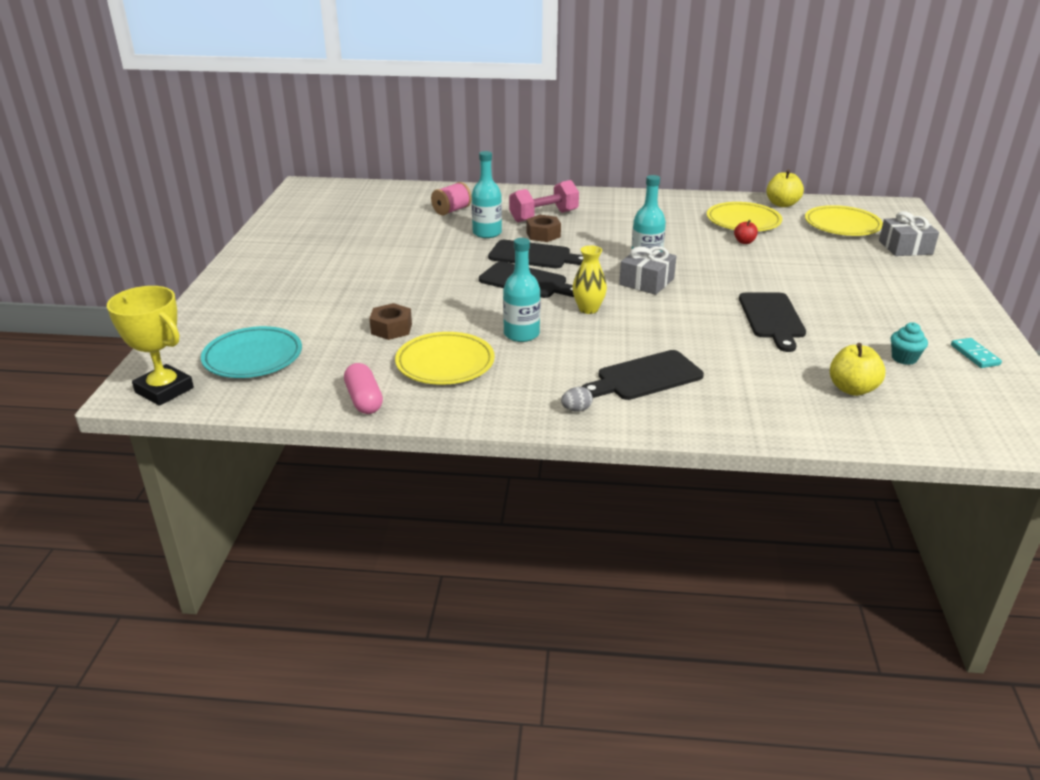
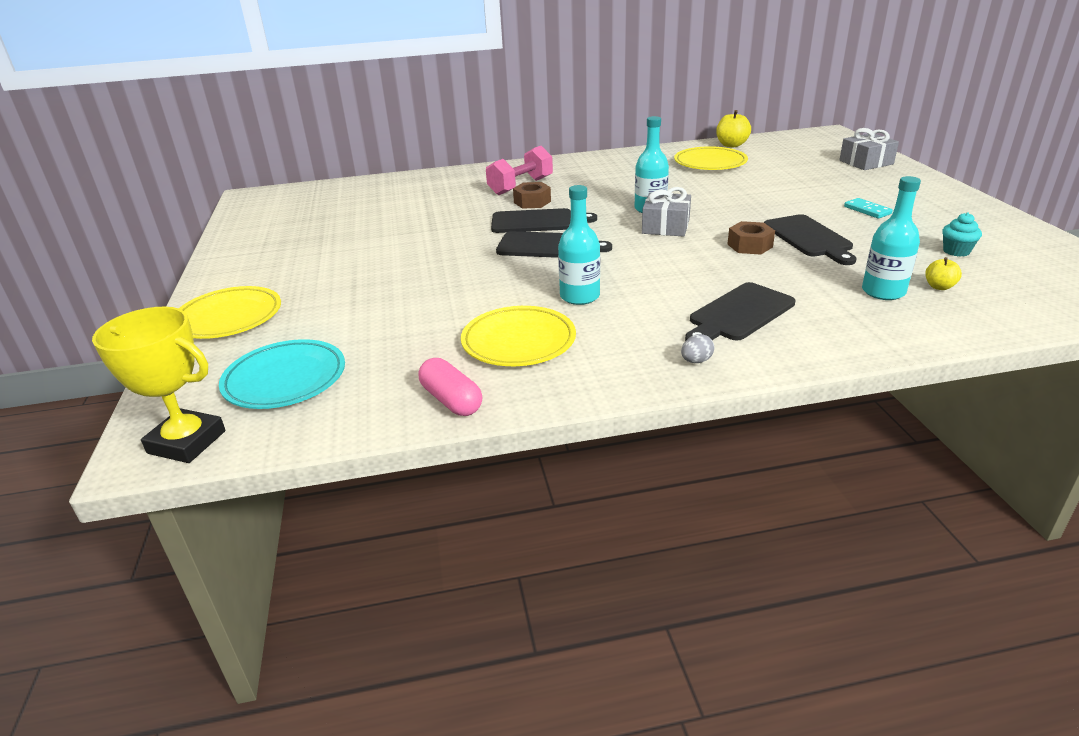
camera: 15 degrees left, 0 degrees up
(391, 329) = (433, 317): brown nut -> brown nut (750, 245)
(452, 210) = (423, 195): pink spool -> none
(487, 233) = (474, 209): turquoise bottle -> turquoise bottle (883, 292)
(588, 309) = (629, 261): yellow vase -> none
(744, 242) = (726, 179): red apple -> none
(842, 225) = (797, 153): yellow plate -> yellow plate (229, 318)
(852, 389) = (939, 287): yellow apple -> yellow apple, size x0.59
(975, 355) = (1011, 237): turquoise domino -> turquoise domino (867, 210)

